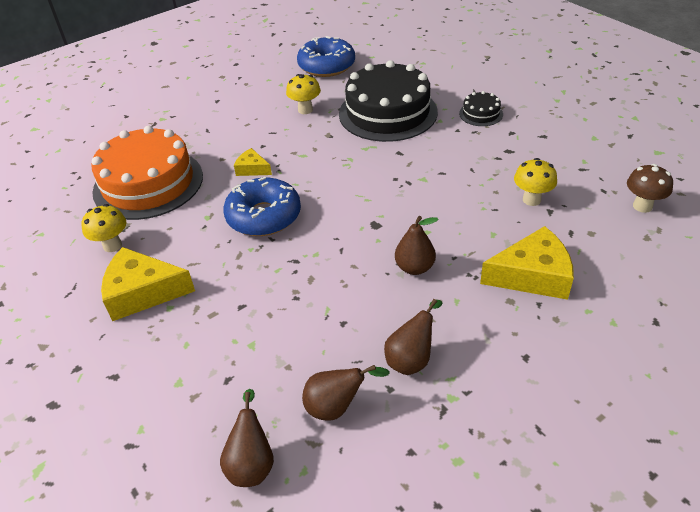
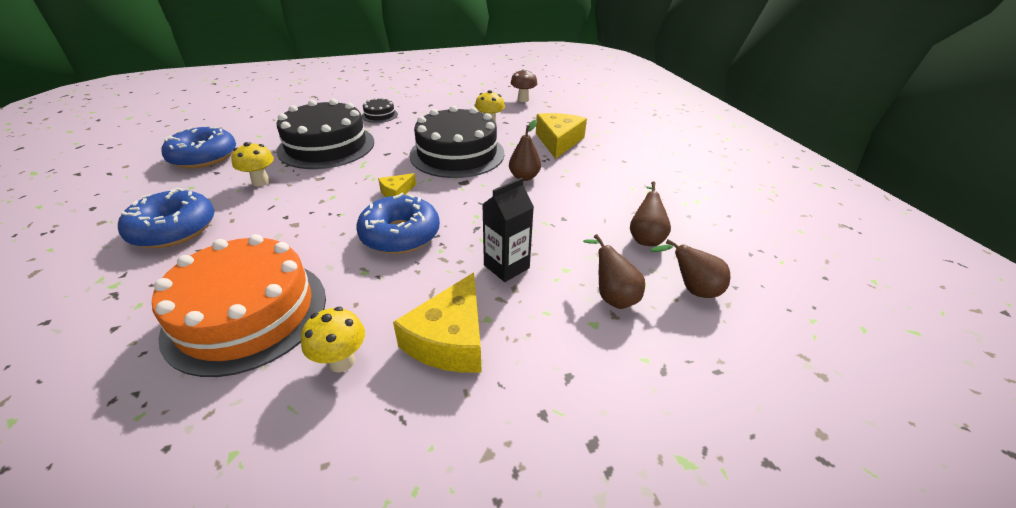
camera: 75 degrees left, 5 degrees down
(225, 107) = (174, 229): none -> blue donut
(241, 300) = (506, 266): none -> black carton
(252, 169) = (317, 229): yellow cheese -> yellow cheese (396, 192)
(411, 359) = (611, 198): brown pear -> brown pear (612, 296)
(433, 199) = (457, 154): none -> black cake

